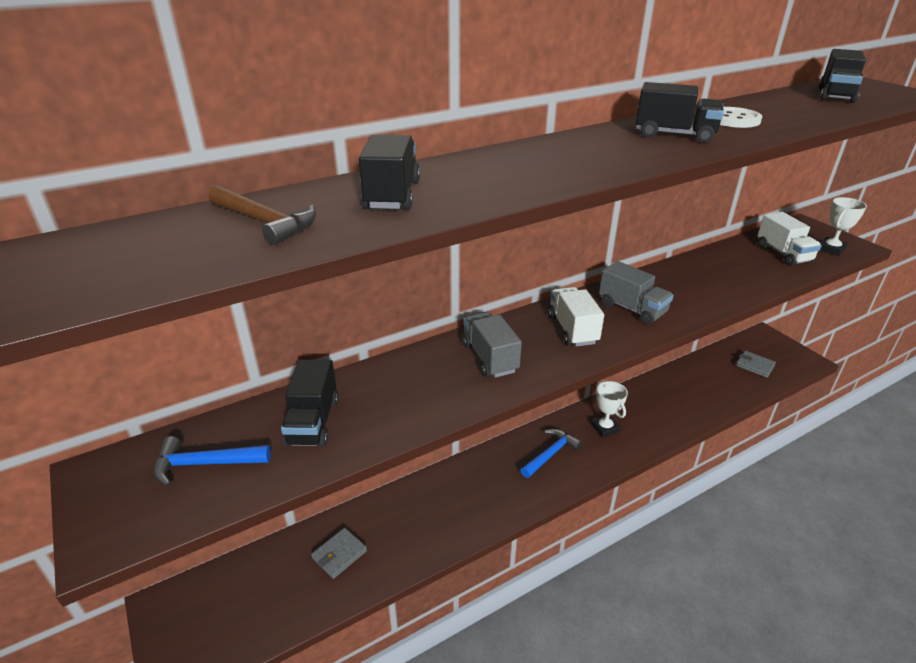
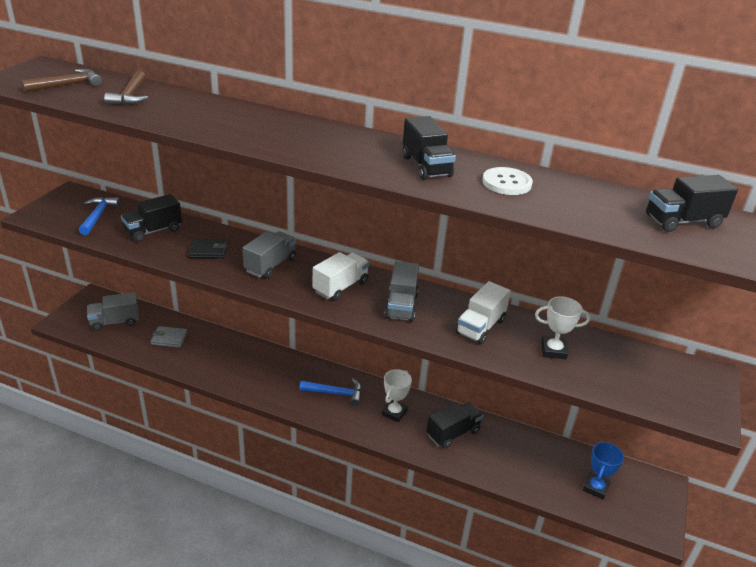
camera: 50 degrees right, 0 degrees up
(130, 259) = (67, 85): none -> brown hammer
(205, 464) = (98, 216): blue hammer -> blue hammer turned 45 degrees clockwise
(246, 601) = (115, 322): none -> grey truck
(392, 195) = (196, 111): black truck -> black truck (453, 433)
(412, 392) = (208, 251): none -> black wallet
(755, 365) = (595, 488): grey wallet -> blue trophy
(783, 254) = (615, 369): white truck -> white truck (480, 327)
(831, 249) = (673, 400): white trophy -> white trophy (553, 350)

